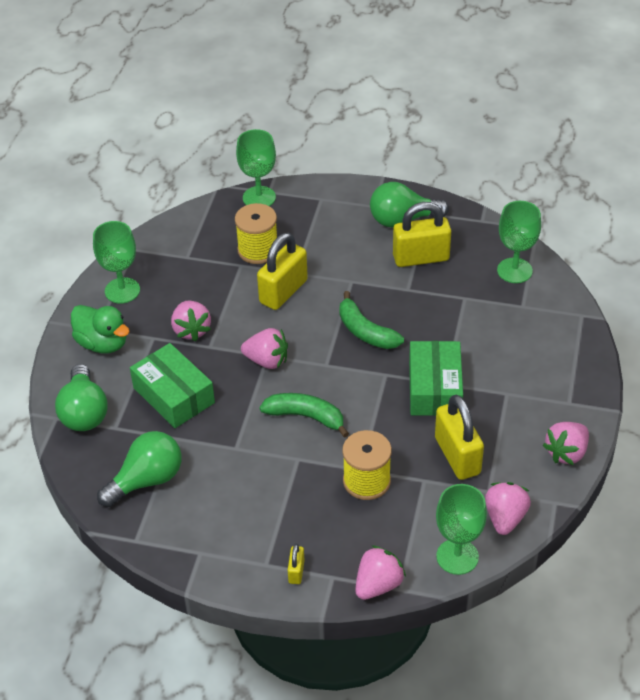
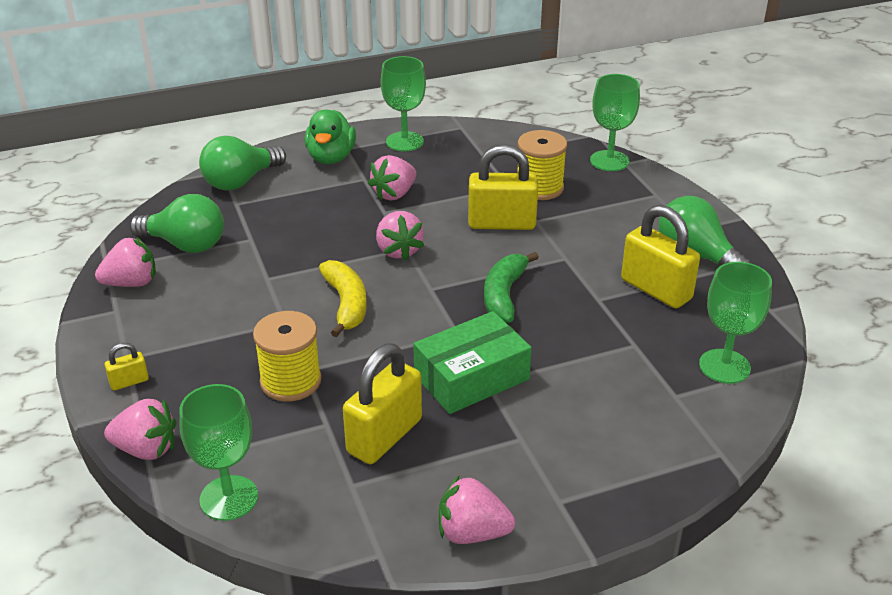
camera: 55 degrees right, 10 degrees down
(173, 395) = (303, 217): green box -> none
(306, 417) = (346, 304): green banana -> yellow banana
(505, 518) = (319, 517): pink strawberry -> pink strawberry (131, 283)

